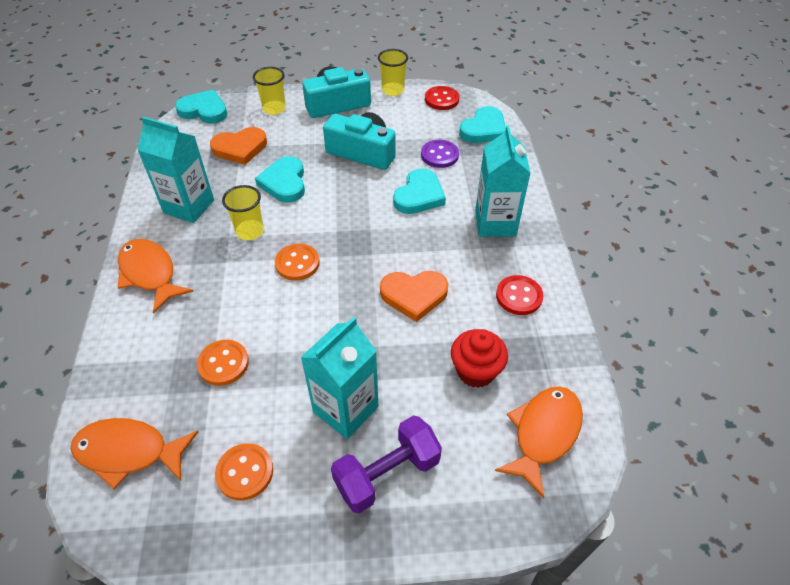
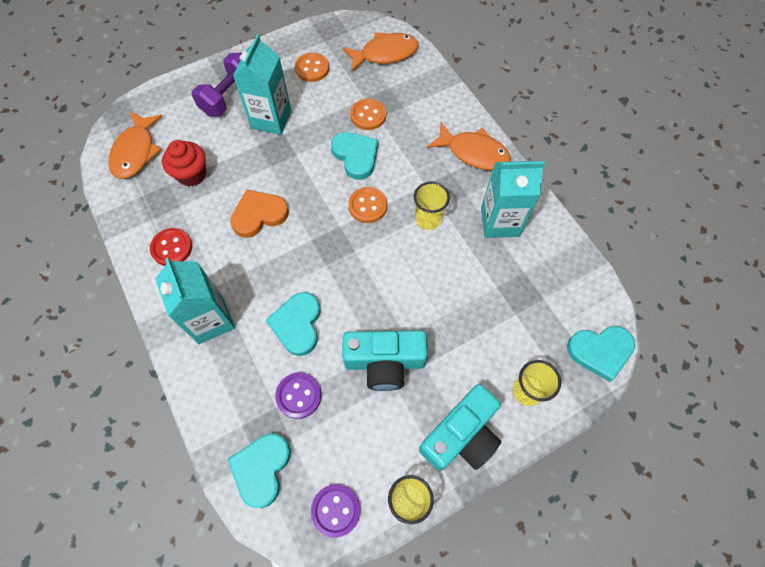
camera: 155 degrees right, 15 degrees up
(240, 148) = (514, 311): orange heart -> none
(284, 182) = (437, 285): turquoise heart -> turquoise heart (356, 156)
(441, 99) = (336, 510): red button -> purple button

